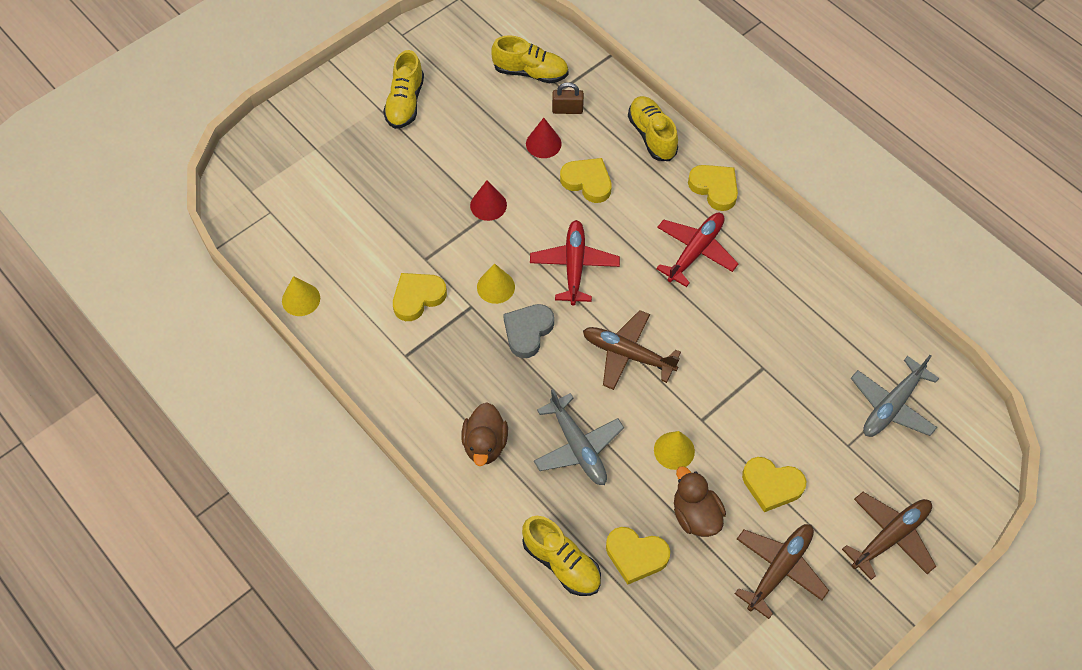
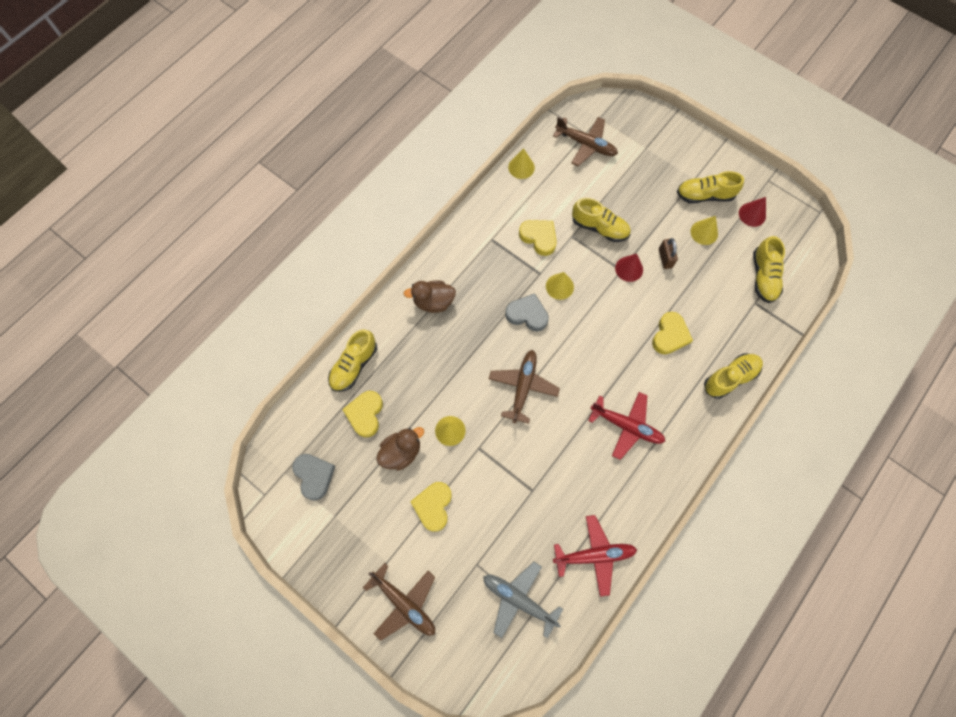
camera: 80 degrees right, 10 degrees up
(421, 225) = (599, 227): none -> yellow shoe
(457, 115) = (704, 232): none -> yellow cone
(543, 143) = (697, 297): red cone -> red cone (752, 214)
(567, 110) = (735, 310): brown padlock -> brown padlock (665, 258)
(574, 266) = (591, 337): red plane -> red plane (594, 555)
(578, 447) = (441, 363): grey plane -> none
(714, 188) = (692, 434): yellow heart -> none
(715, 634) = (314, 476): none -> grey heart
(779, 569) = (368, 518): brown plane -> brown plane (586, 145)

